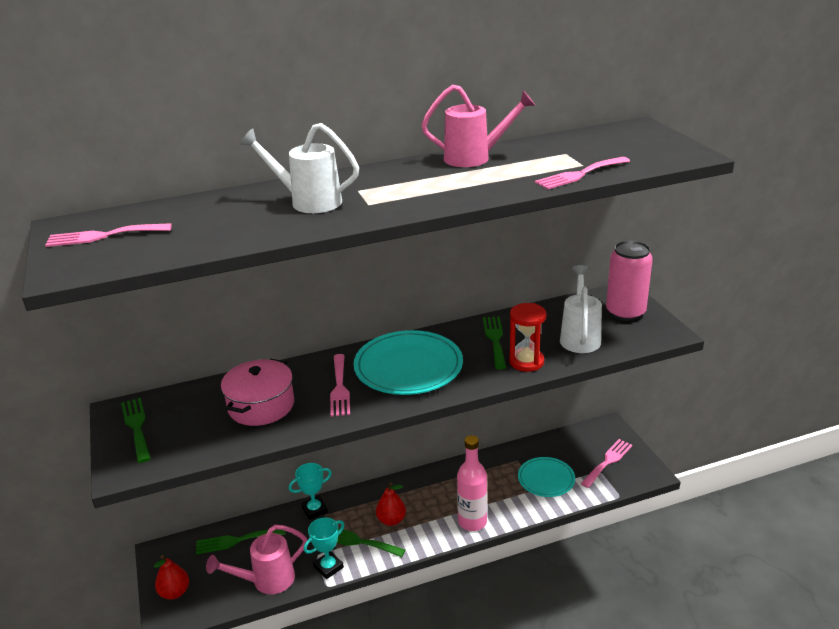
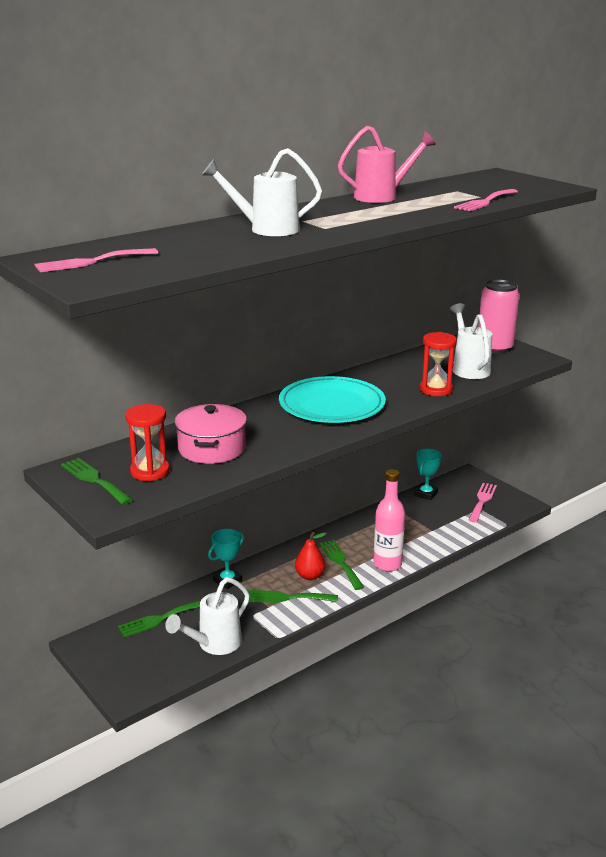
camera: 20 degrees left, 5 degrees down
(174, 592) = (121, 672): red pear -> none
(189, 425) = (150, 471): none -> red hourglass
(266, 581) = (214, 645): pink watering can -> white watering can
(328, 567) = (270, 622): turquoise trophy -> turquoise trophy (426, 494)
(339, 388) = (279, 427): pink fork -> none
(495, 339) = (395, 378): green fork -> green fork (340, 562)
(546, 479) = (435, 522): turquoise plate -> none

